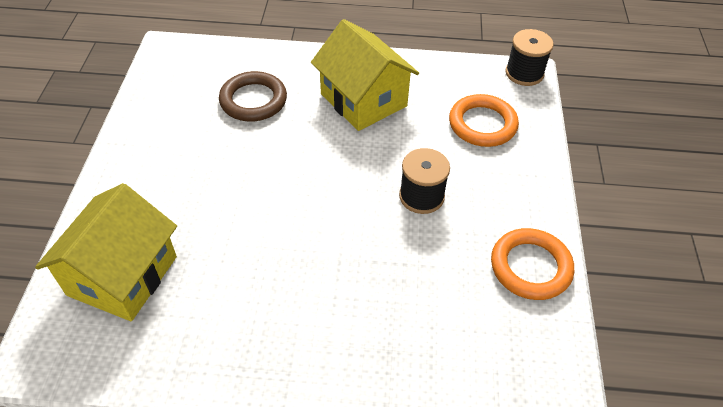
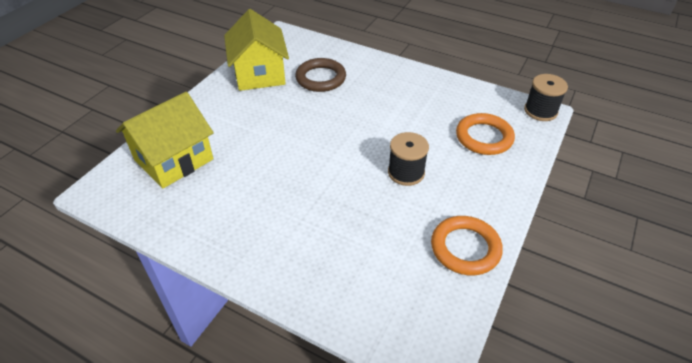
camera: 25 degrees right, 5 degrees down
(363, 100) = (399, 97): yellow house -> yellow house (259, 73)

